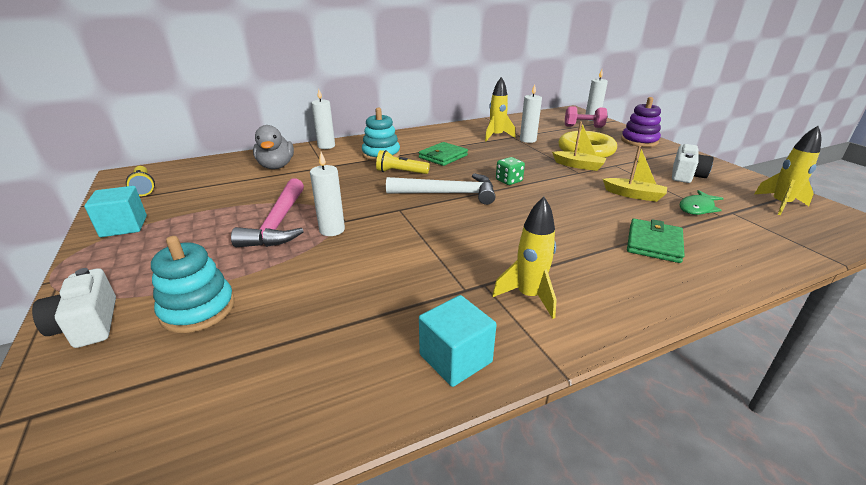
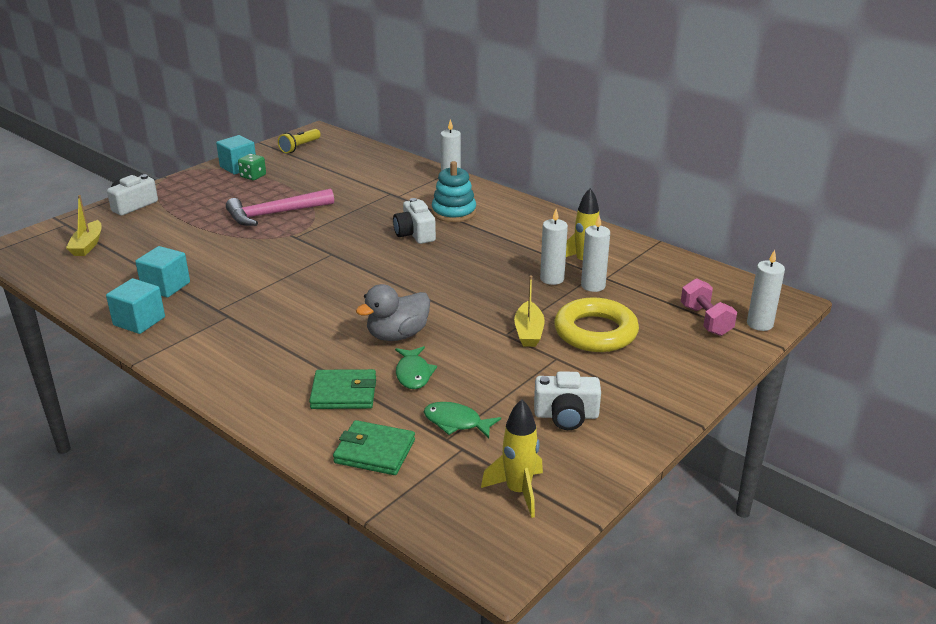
camera: 65 degrees right, 0 degrees up
(198, 309) = (157, 228): turquoise stacking toy -> none
(276, 166) = (380, 176): grey duck -> grey duck (397, 335)
(332, 230) = (277, 237): white candle -> white candle (552, 279)
(376, 322) = (166, 286): none -> turquoise cube
(400, 172) = (415, 234): yellow flashlight -> white camera
(443, 156) = (479, 245): green wallet -> green wallet (374, 451)
(448, 194) = (381, 268): white hammer -> none
(509, 181) = (441, 294): green dice -> green dice (253, 176)
(528, 296) = (220, 337): yellow rocket -> none
(627, 211) = (413, 374): none -> green fish
(633, 195) = (462, 376): yellow boat -> yellow boat (88, 245)
(639, 141) = (686, 373): purple stacking toy -> none

